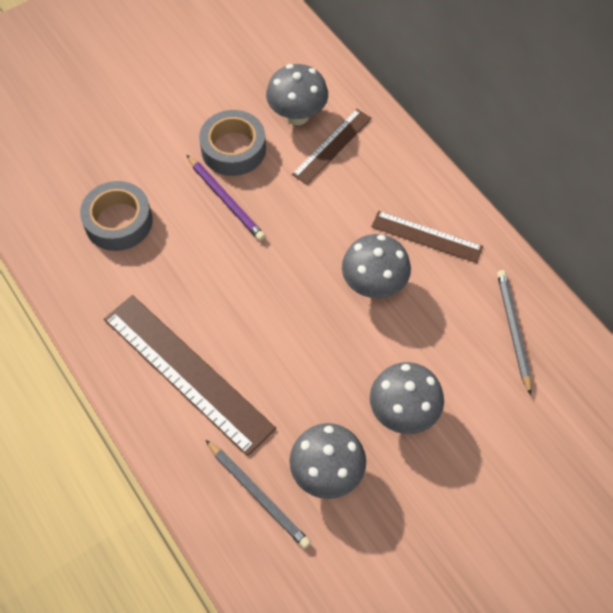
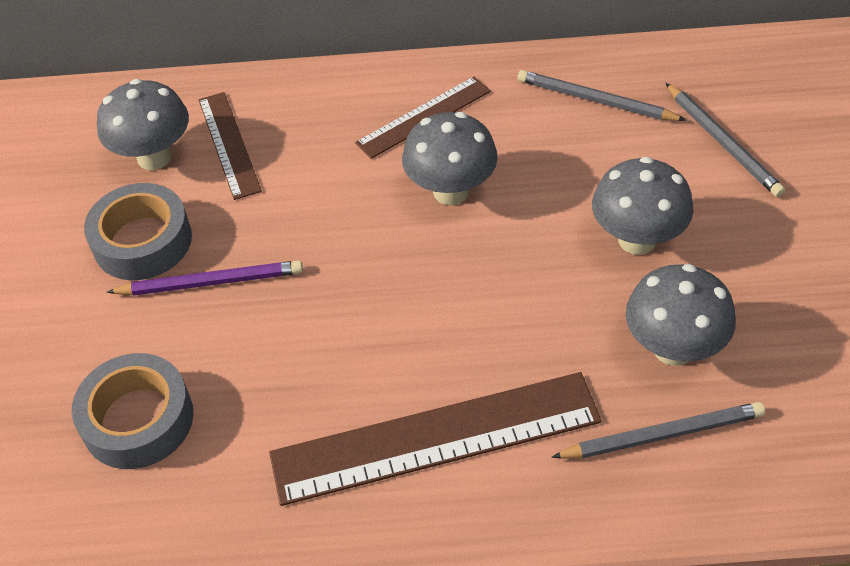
camera: 55 degrees left, 10 degrees down
(528, 429) = (723, 142): none -> grey pencil

